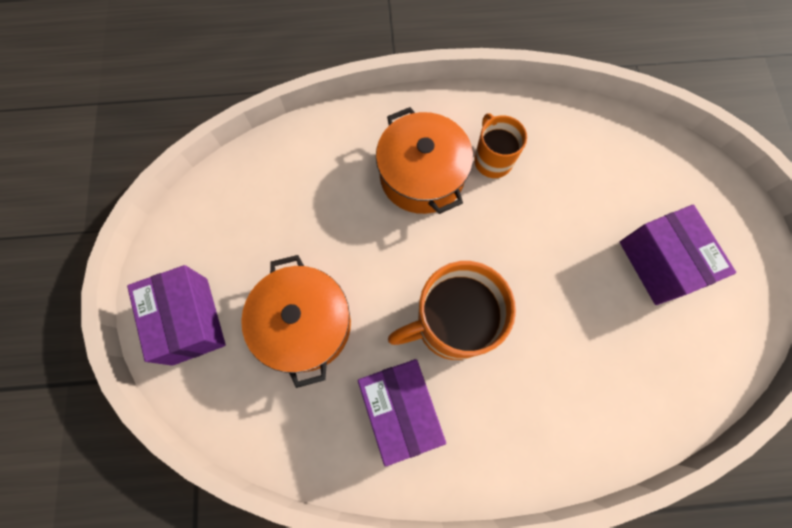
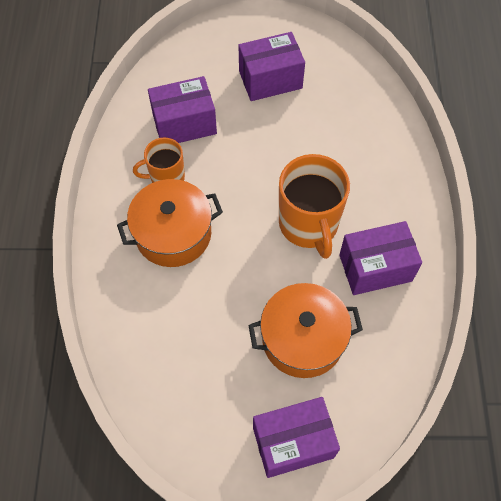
camera: 85 degrees left, 10 degrees down
(569, 170) = (184, 124): none -> purple box

